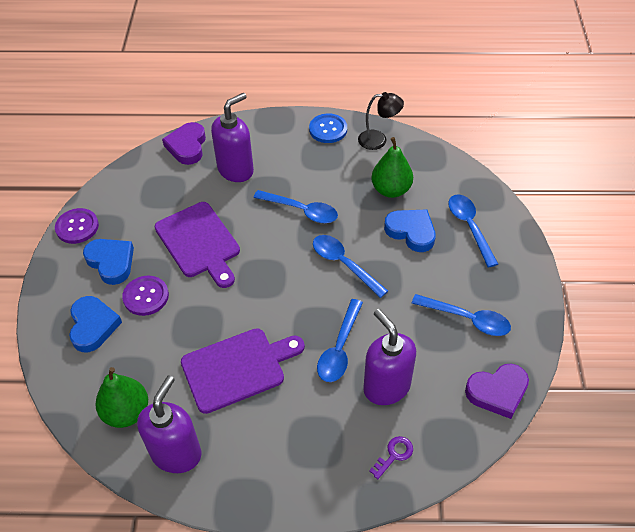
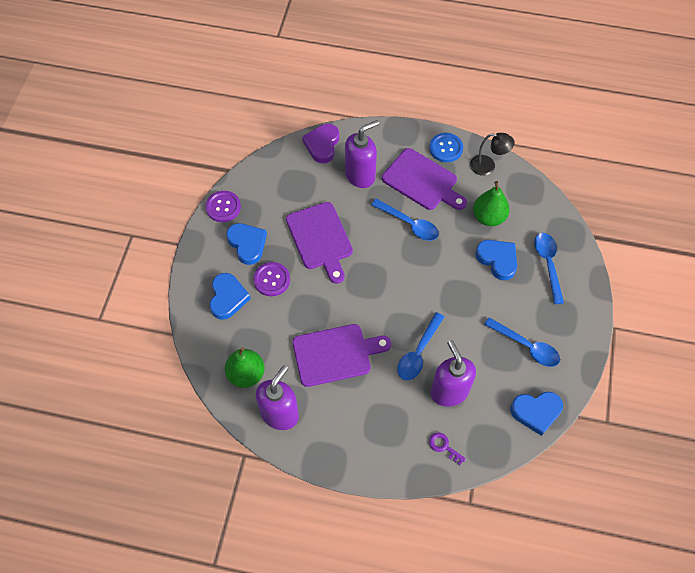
camera: 10 degrees right, 10 degrees up
(308, 165) = (422, 181): none -> purple cutting board
(344, 264) = (435, 279): blue spoon -> none
(394, 455) = (444, 447): purple key -> purple key turned 105 degrees counterclockwise
(497, 392) = (536, 412): purple heart -> blue heart

